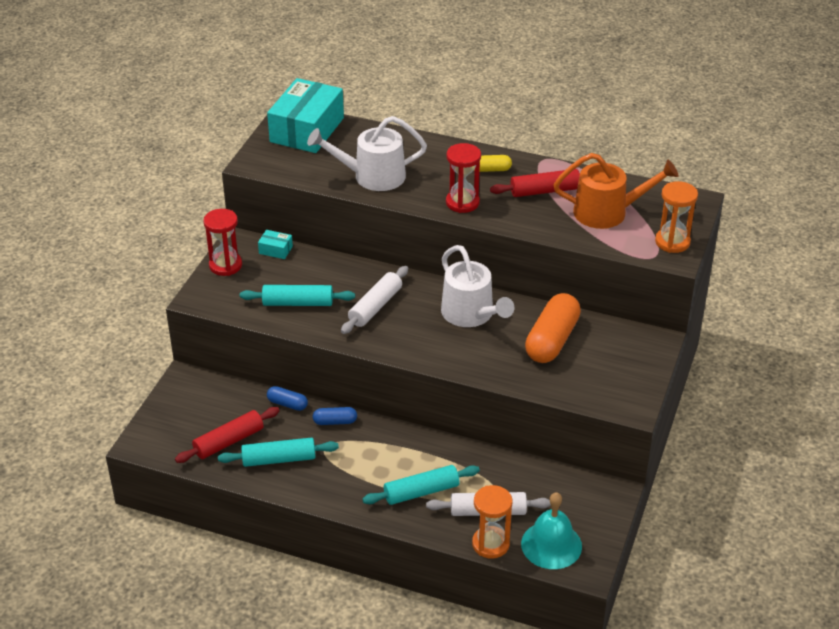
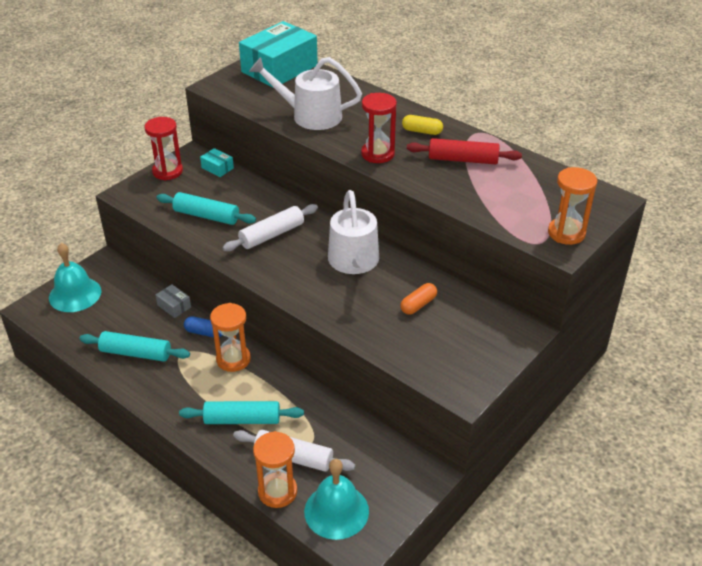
camera: 20 degrees right, 0 degrees up
(175, 418) = (75, 294): none -> turquoise bell
(228, 441) = (104, 326): red rolling pin -> none
(287, 404) = (174, 306): blue capsule -> grey box
(379, 439) = (233, 359): none -> orange hourglass
(552, 340) = (418, 305): orange capsule -> orange capsule, size x0.49
(607, 212) = (514, 191): orange watering can -> none

